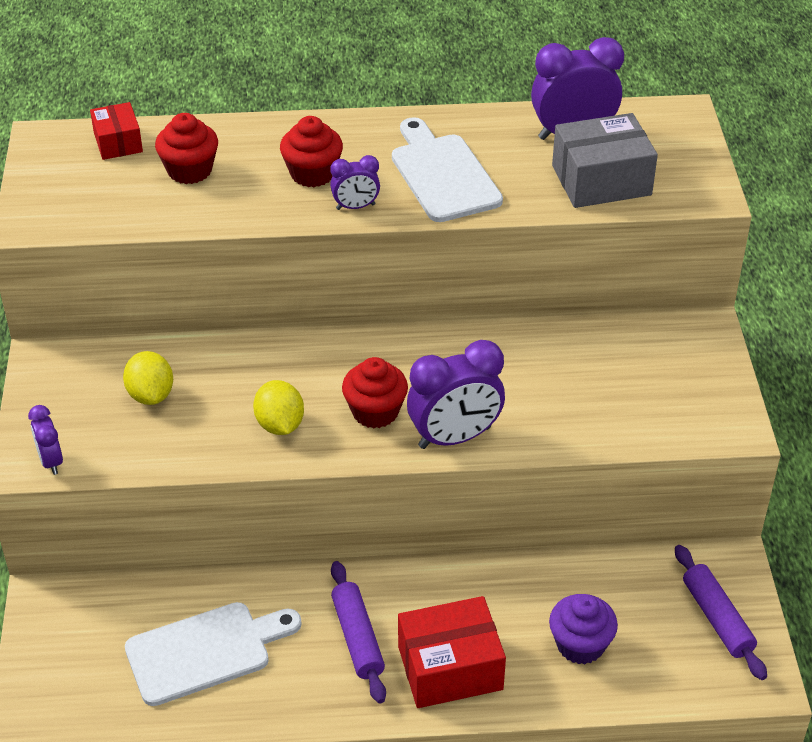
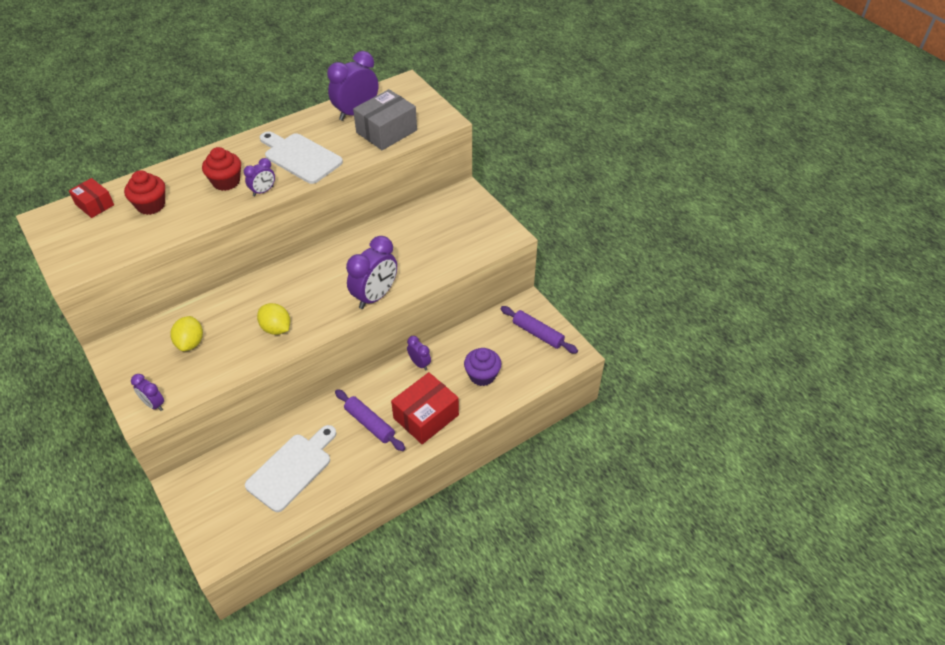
camera: 30 degrees left, 5 degrees up
(151, 395) = (190, 343): yellow lemon -> yellow lemon turned 45 degrees clockwise
(375, 411) = (324, 300): red cupcake -> none
(491, 580) = (419, 364): none -> purple clock

